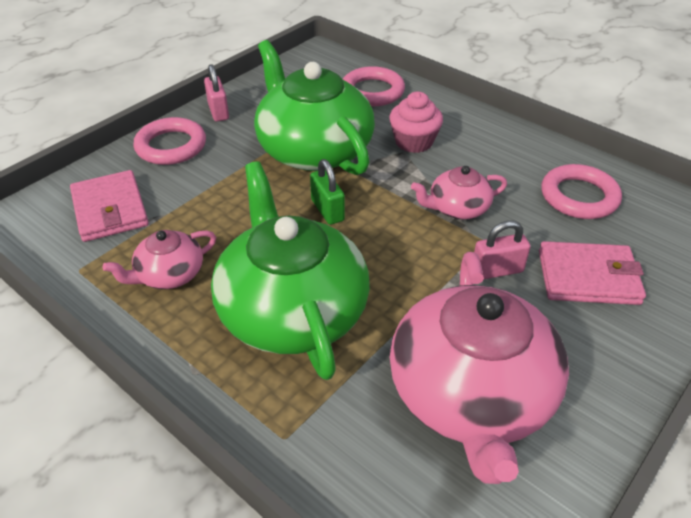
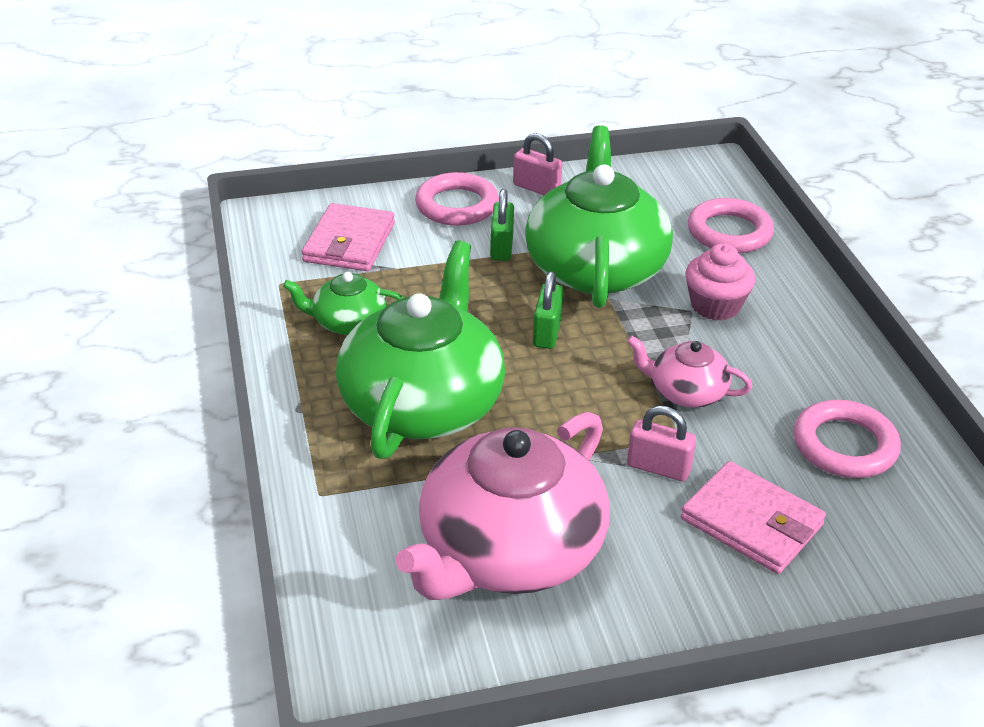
camera: 35 degrees right, 5 degrees down
(169, 274) = (348, 322): pink teapot -> green teapot
(218, 111) = (536, 188): pink padlock -> pink padlock turned 75 degrees counterclockwise
(234, 163) = (501, 247): none -> green padlock

